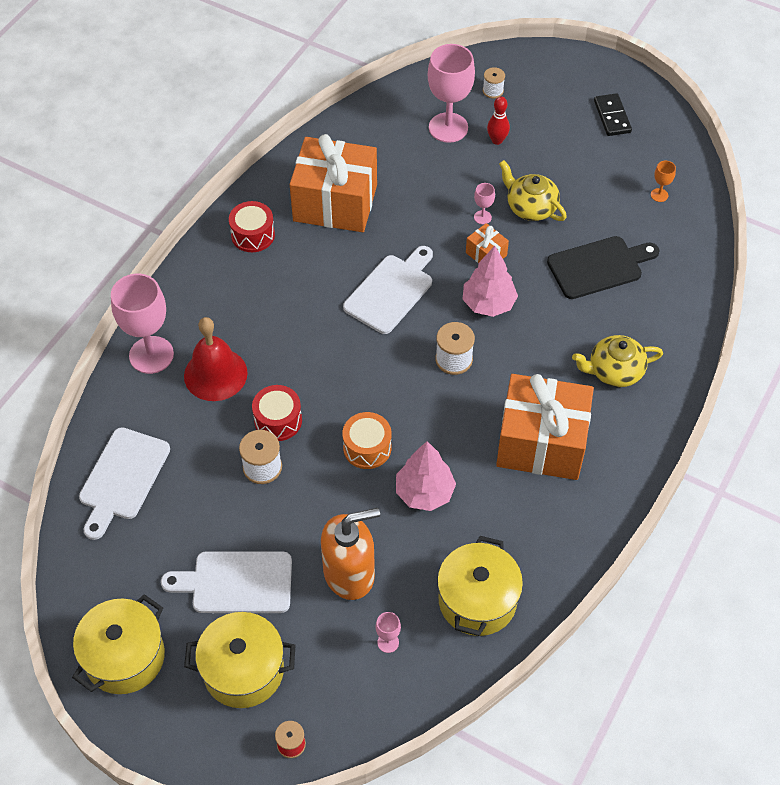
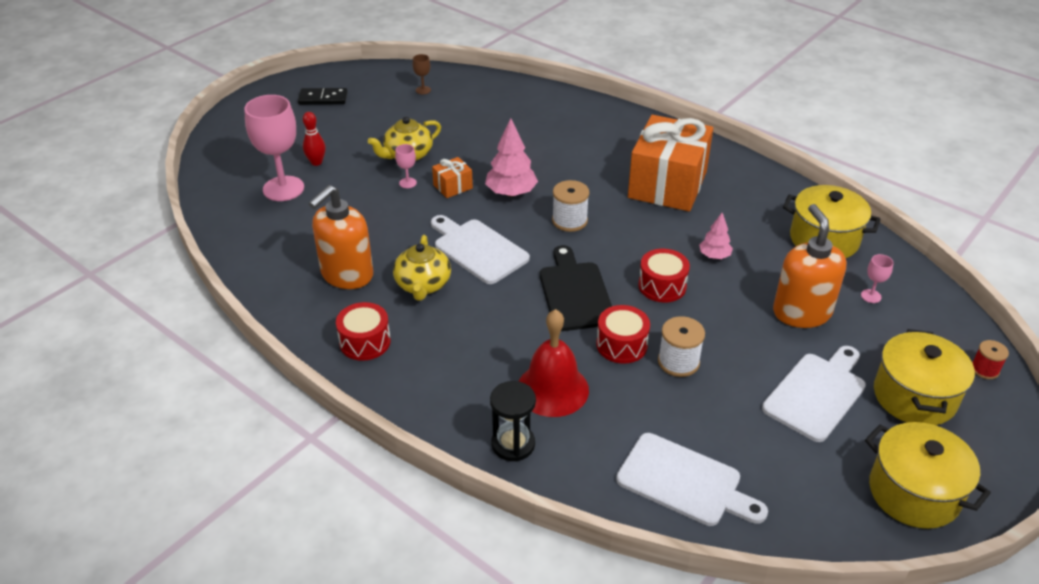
camera: 80 degrees left, 15 degrees down
(151, 355) = (513, 444): pink goblet -> black hourglass
(236, 583) = (816, 393): white cutting board -> white cutting board turned 150 degrees counterclockwise
(335, 203) = (346, 275): orange gift -> orange soap dispenser
(367, 448) = (662, 286): orange drum -> red drum
(424, 492) = (714, 256): pink tree -> pink tree, size x0.59
(493, 91) = (251, 156): white spool -> none
(598, 266) = (489, 130): black cutting board -> black cutting board (575, 293)
(614, 371) = (600, 138): yellow teapot -> yellow teapot (423, 285)
(659, 195) = (423, 90): orange goblet -> brown goblet

